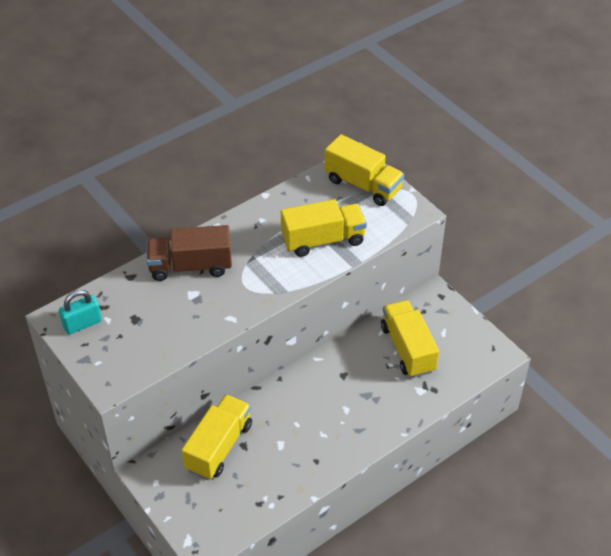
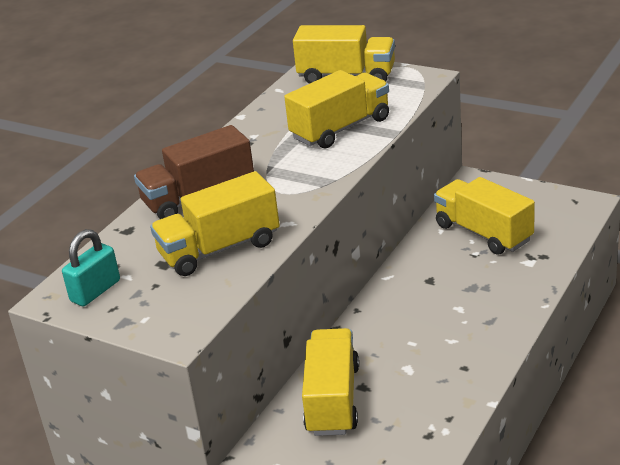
camera: 20 degrees left, 15 degrees down
(175, 322) = (219, 249): none -> yellow truck

